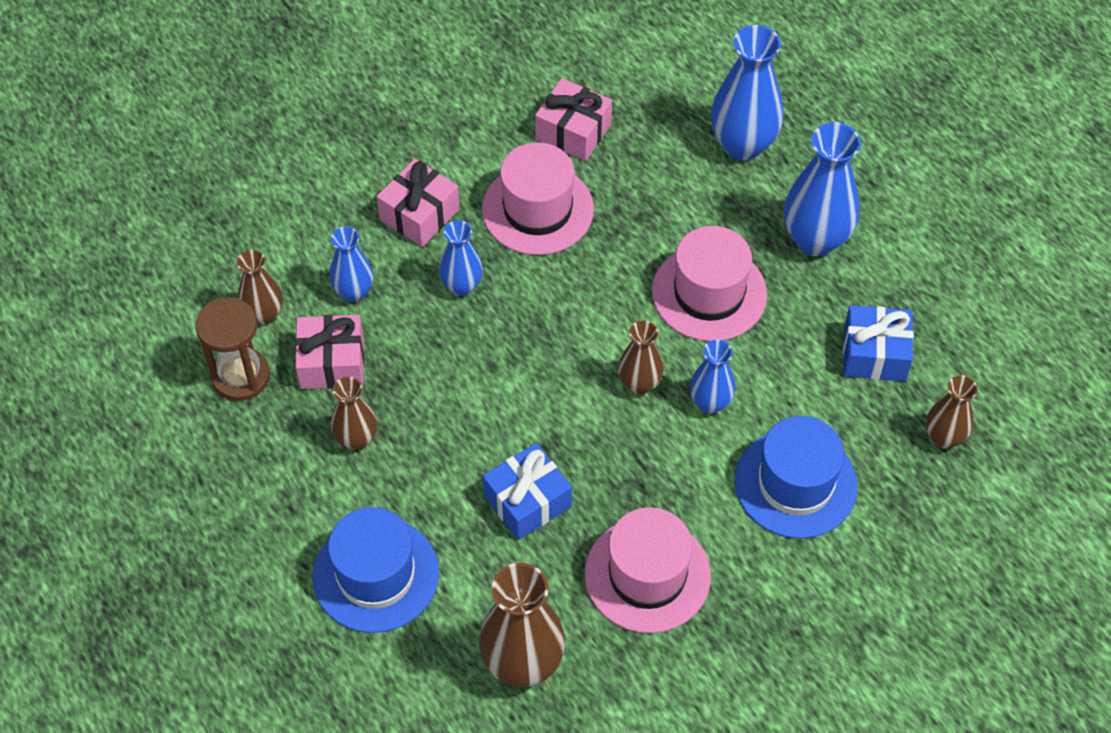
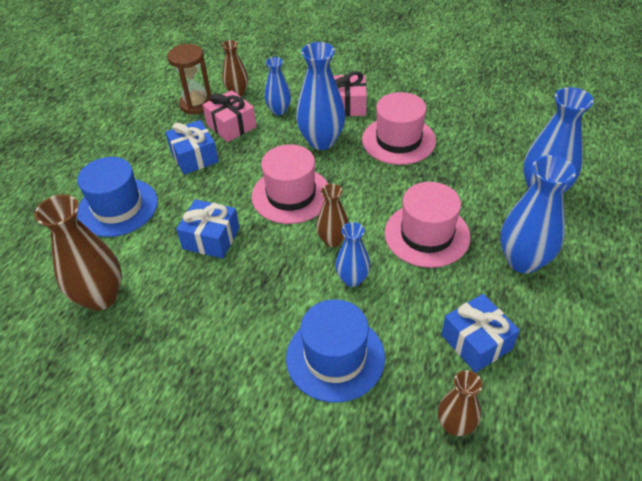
camera: 55 degrees right, 10 degrees down
(356, 439) = (194, 157): brown vase -> blue gift
(462, 286) = (321, 141): blue vase -> blue vase, size x1.72
(573, 131) = (461, 126): pink gift -> none
(647, 575) = (204, 320): pink hat -> pink hat (291, 195)

